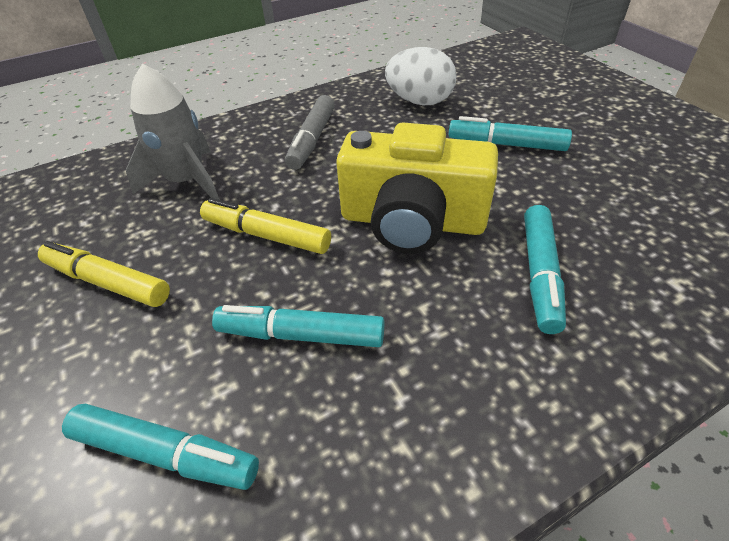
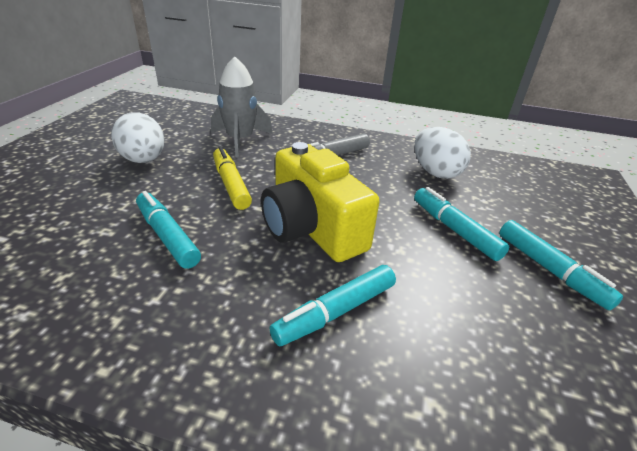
camera: 40 degrees right, 10 degrees down
(108, 282) = (144, 160): yellow marker -> white egg
(166, 453) = (50, 236): turquoise marker -> turquoise marker (550, 270)

